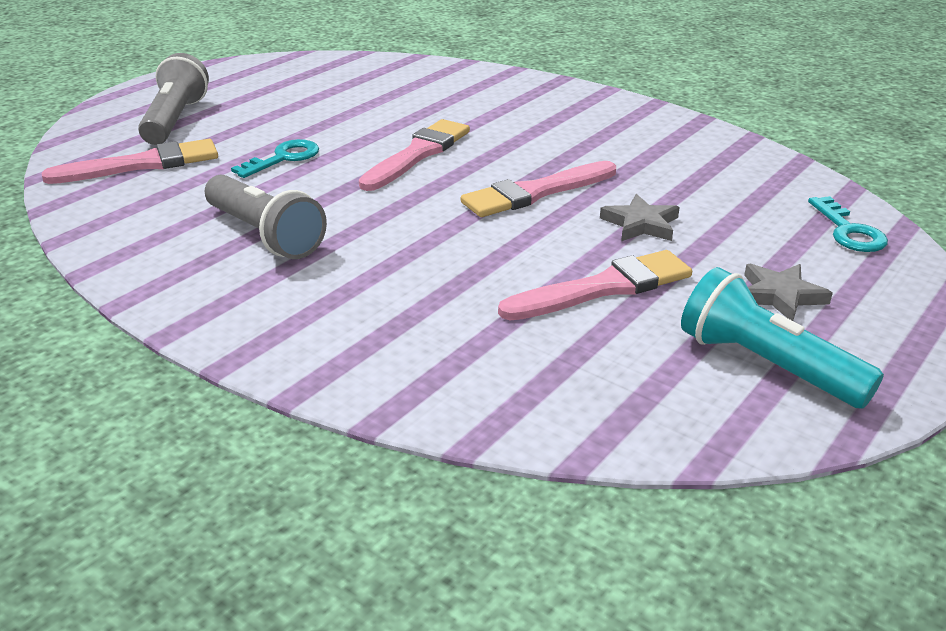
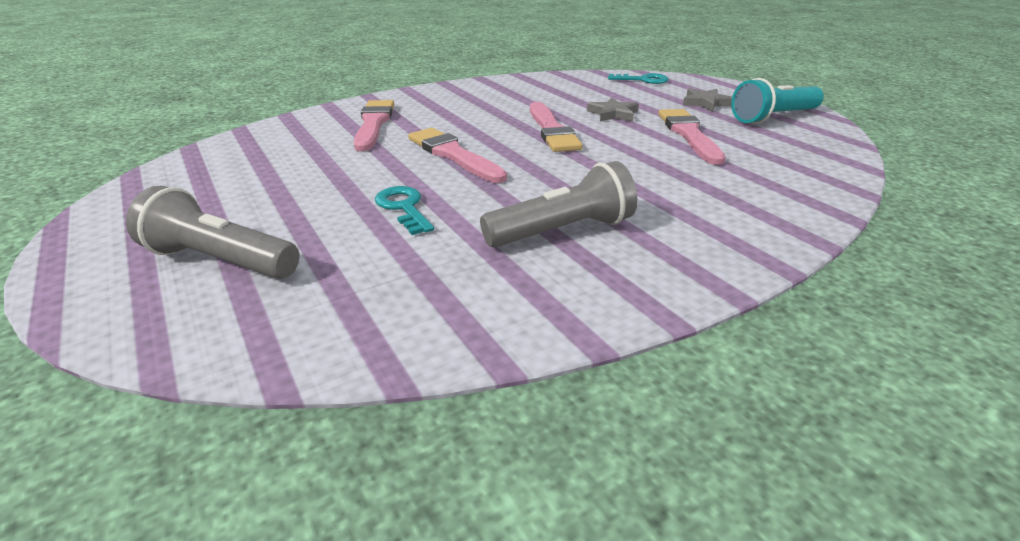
camera: 70 degrees left, 0 degrees up
(142, 164) = (332, 291): pink brush -> pink brush (373, 124)

